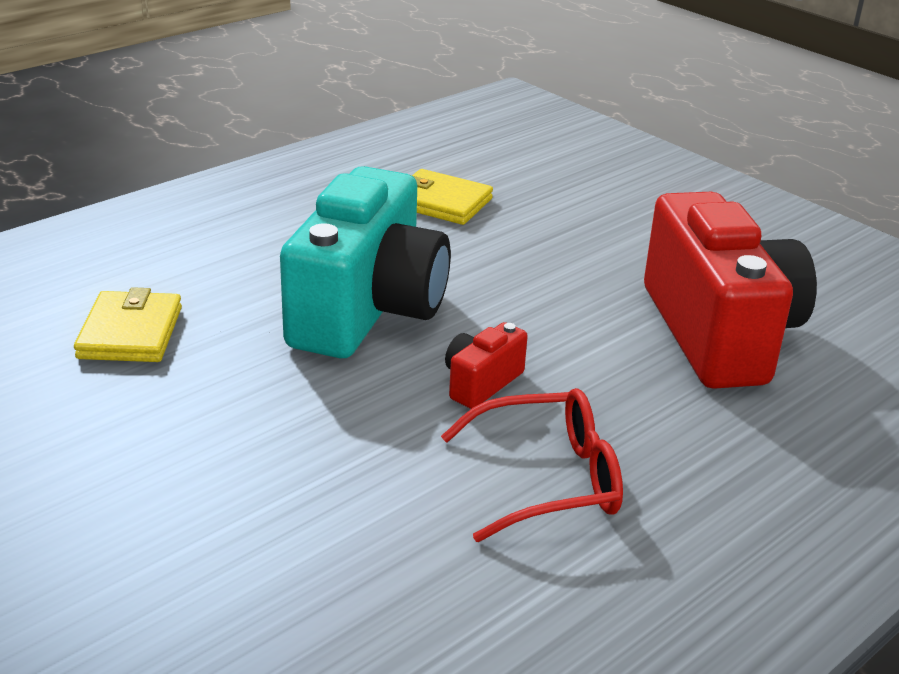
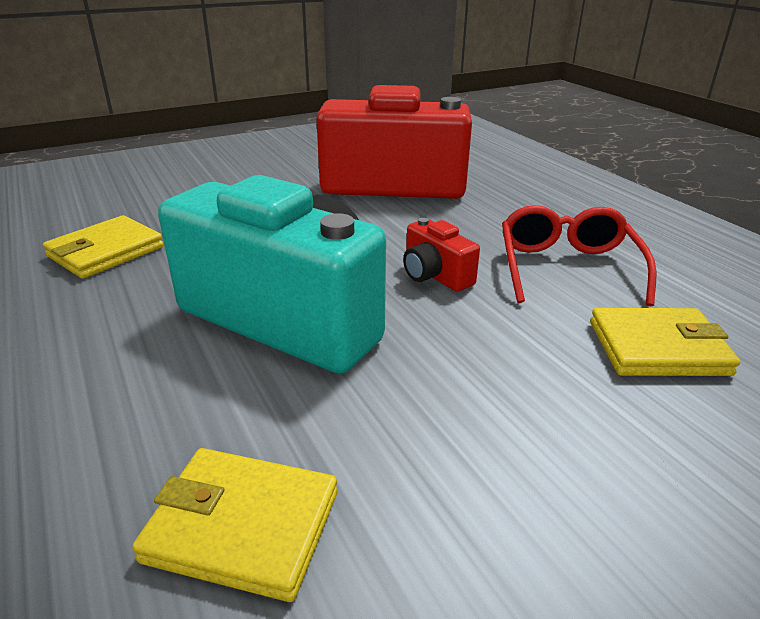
camera: 75 degrees left, 0 degrees up
(388, 538) = (658, 348): none -> yellow wallet

